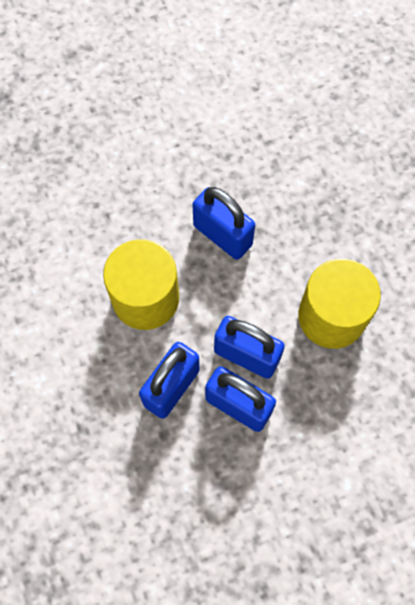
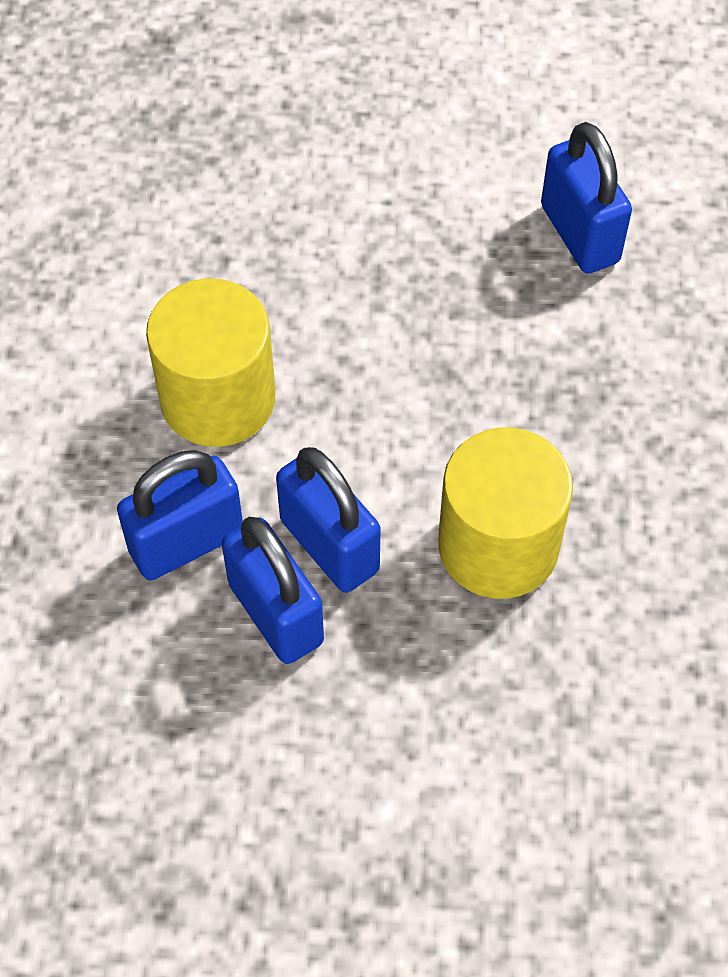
camera: 25 degrees right, 10 degrees down
(222, 235) = (387, 356): blue padlock -> blue padlock (579, 234)

